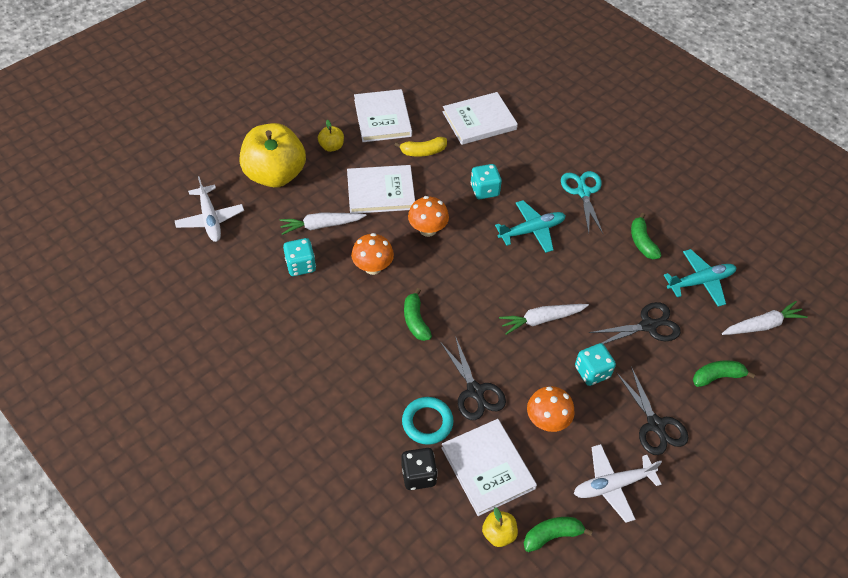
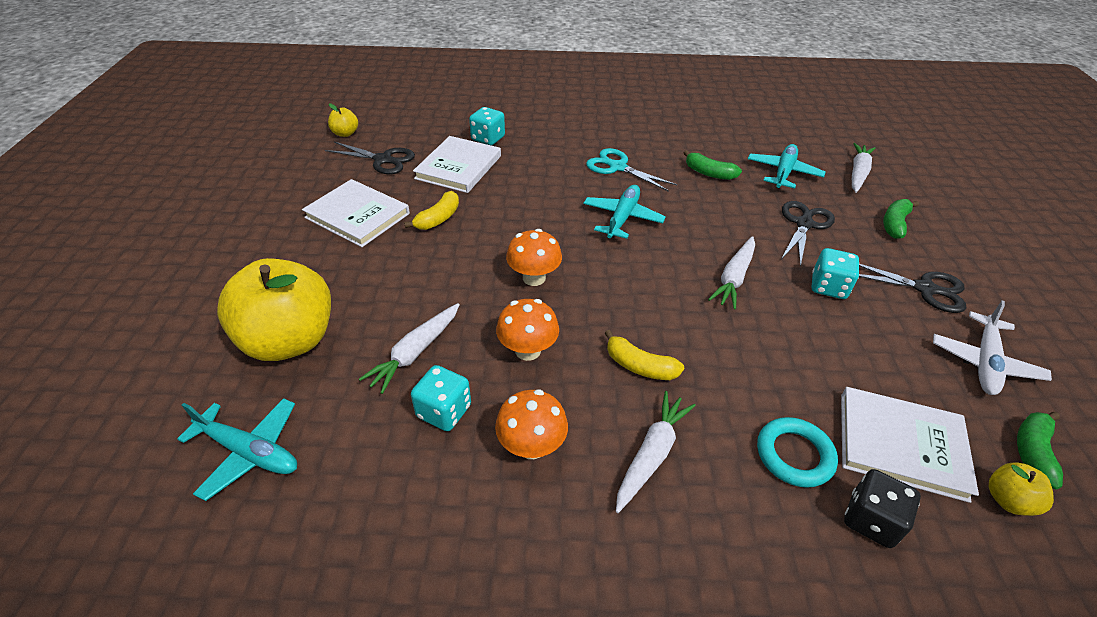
camera: 45 degrees left, 10 degrees down
(210, 219) = (249, 452): white plane -> turquoise plane
(331, 146) = (330, 271): yellow apple -> yellow apple (345, 133)
(363, 362) = (652, 454): none -> white carrot
(380, 191) = (440, 277): white book -> none
(415, 320) = (639, 366): green banana -> yellow banana
(475, 391) = (782, 383): black scissors -> black scissors (383, 160)
(484, 190) = (539, 214): turquoise dice -> turquoise dice (488, 139)
(547, 420) = (866, 355): orange mushroom -> orange mushroom (531, 446)

